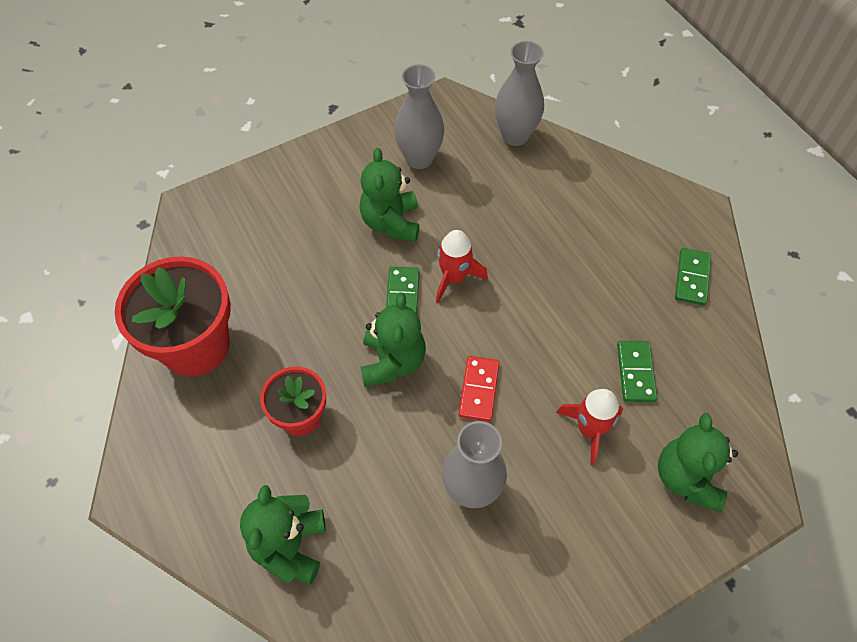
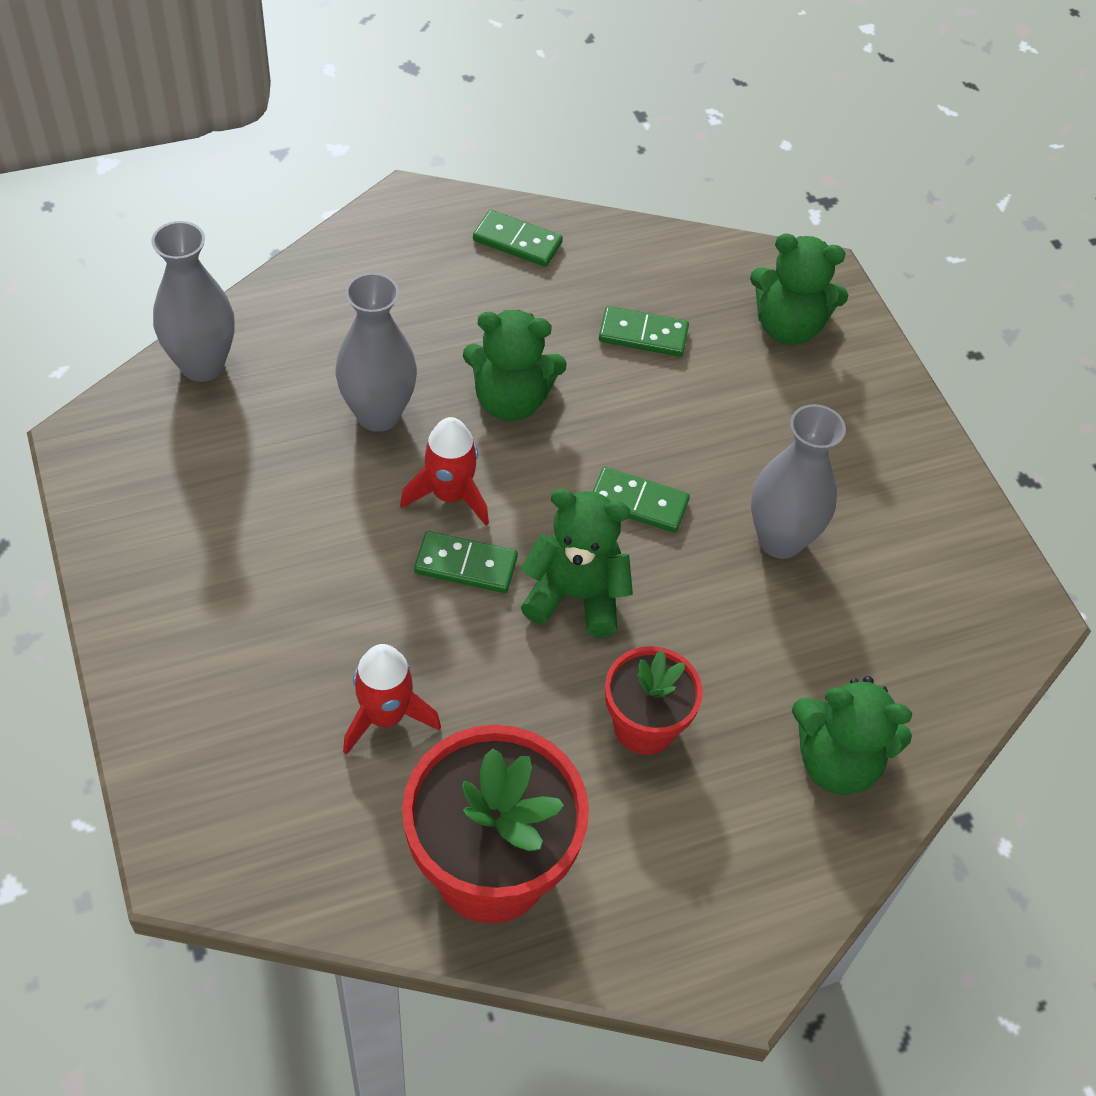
camera: 85 degrees left, 5 degrees down
(391, 223) = (322, 557): green teddy bear -> green teddy bear (511, 401)
(419, 158) = (202, 497): grey vase -> grey vase (378, 414)
(478, 390) = (638, 503): red domino -> green domino
(589, 429) = (714, 400): red rocket -> red rocket (385, 716)

